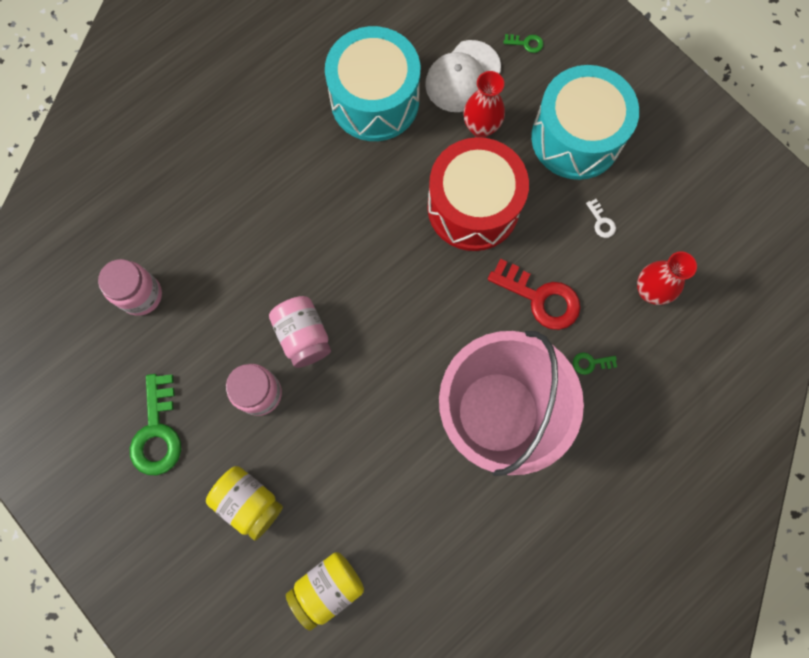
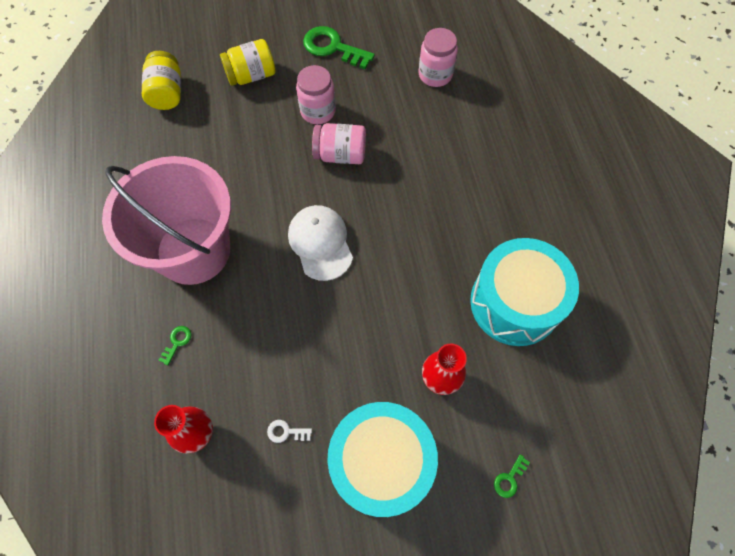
camera: 120 degrees right, 10 degrees down
(462, 77) = (501, 393): white cap -> white cap (320, 243)
(473, 207) = (367, 328): red drum -> none
(540, 298) = (255, 335): red key -> none

